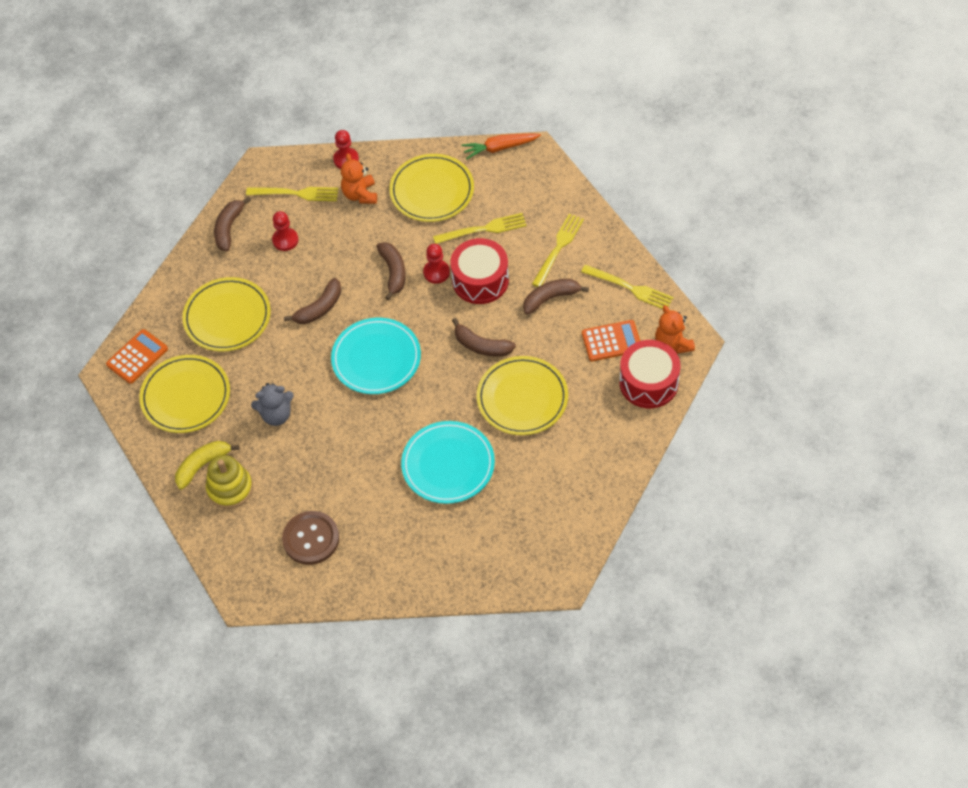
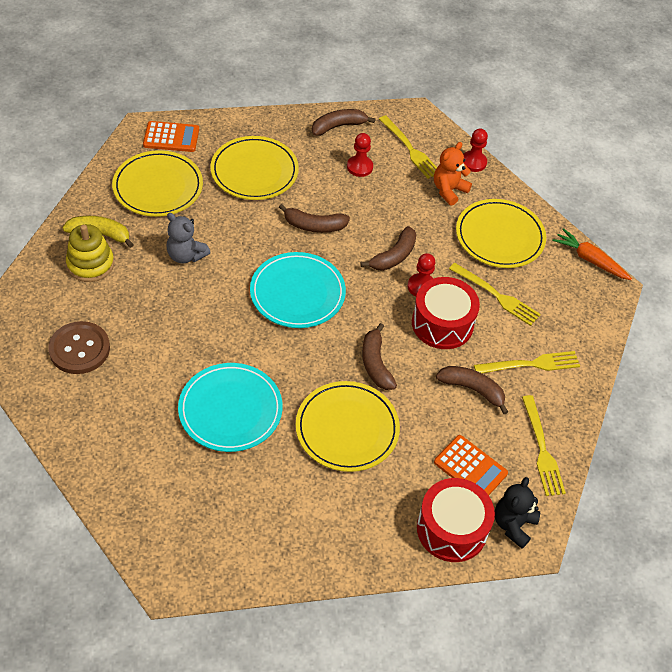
camera: 45 degrees right, 5 degrees down
(672, 344) = (513, 525): orange teddy bear -> black teddy bear

